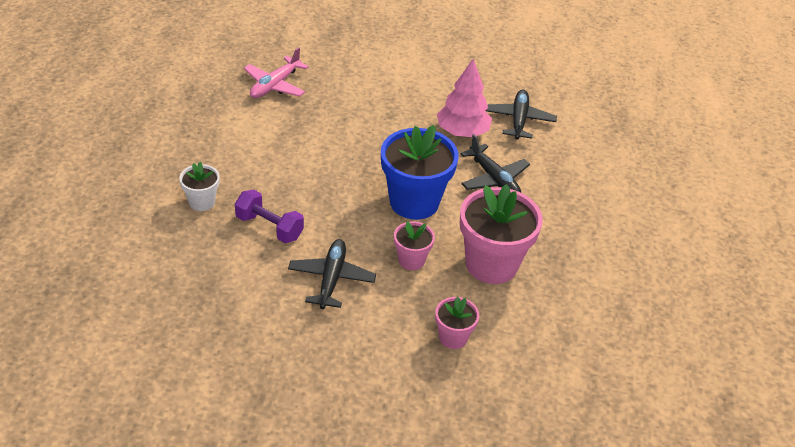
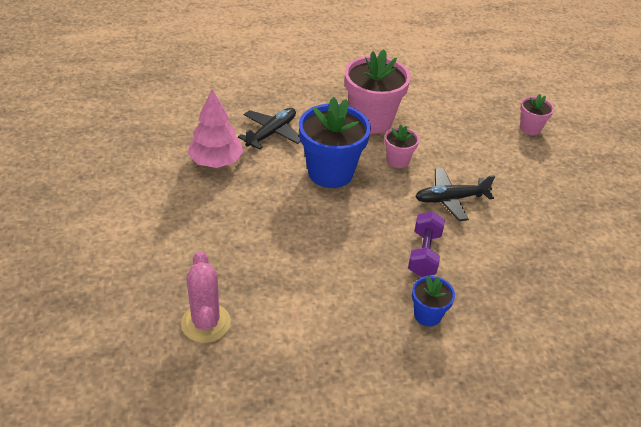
camera: 110 degrees left, 0 degrees up
(202, 202) = (427, 315): white flower pot -> blue flower pot
(275, 85) = (206, 323): pink plane -> pink cactus
(453, 337) = (454, 127): pink flower pot -> pink flower pot (530, 128)
(519, 120) = (179, 130): black plane -> none

